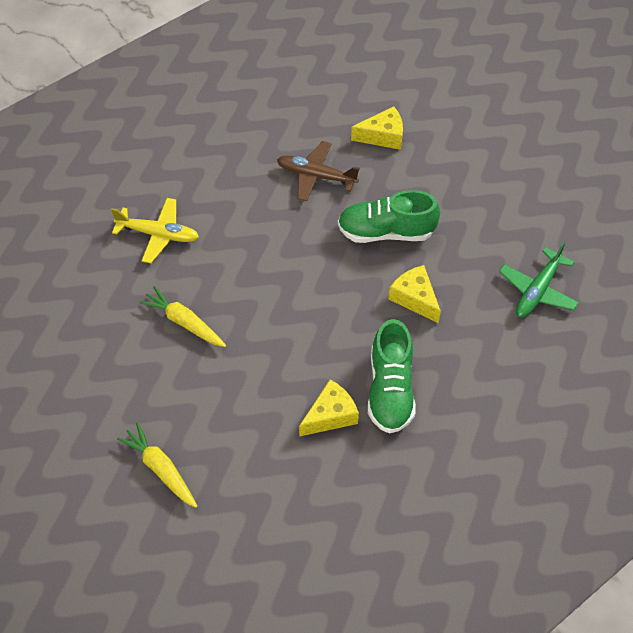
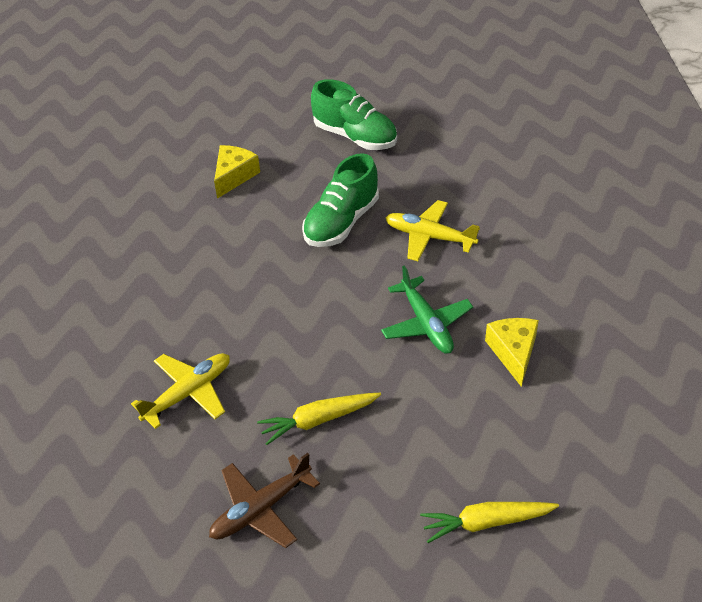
camera: 55 degrees left, 10 degrees down
(316, 176) = (234, 240): brown plane -> brown plane (261, 509)
(390, 390) = (515, 298): green shoe -> green shoe (355, 136)
(415, 298) = (429, 237): yellow cheese -> yellow plane
(537, 290) = (481, 161): green plane -> green plane (426, 324)

